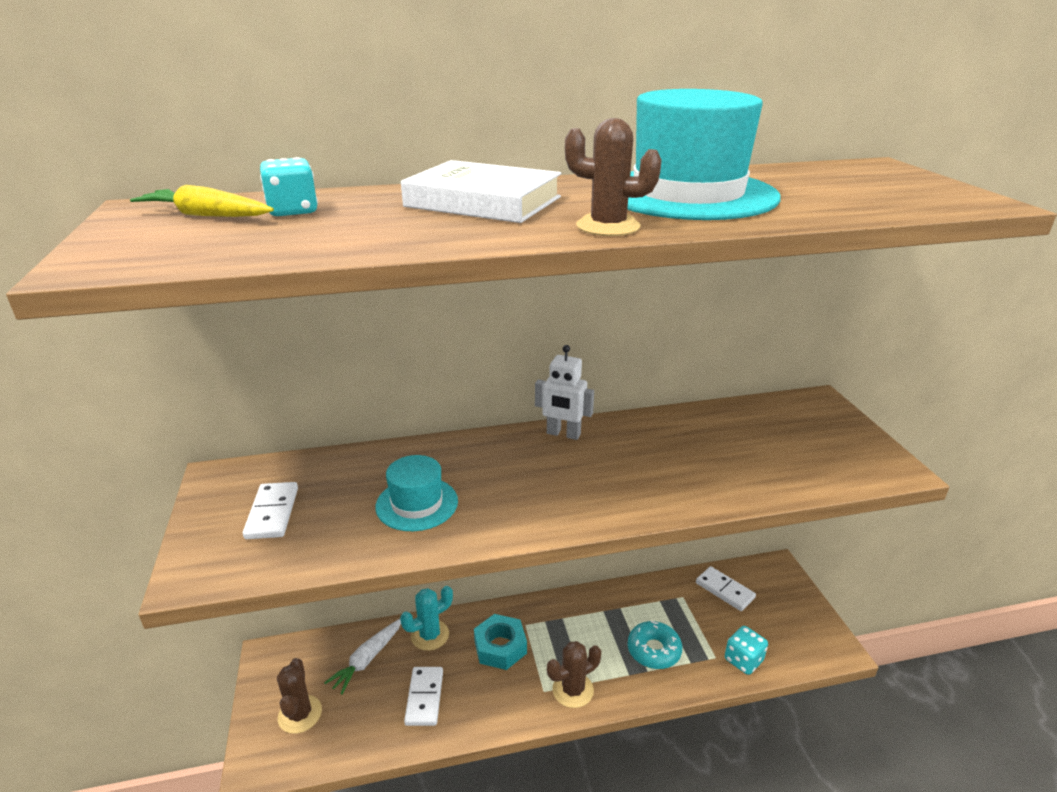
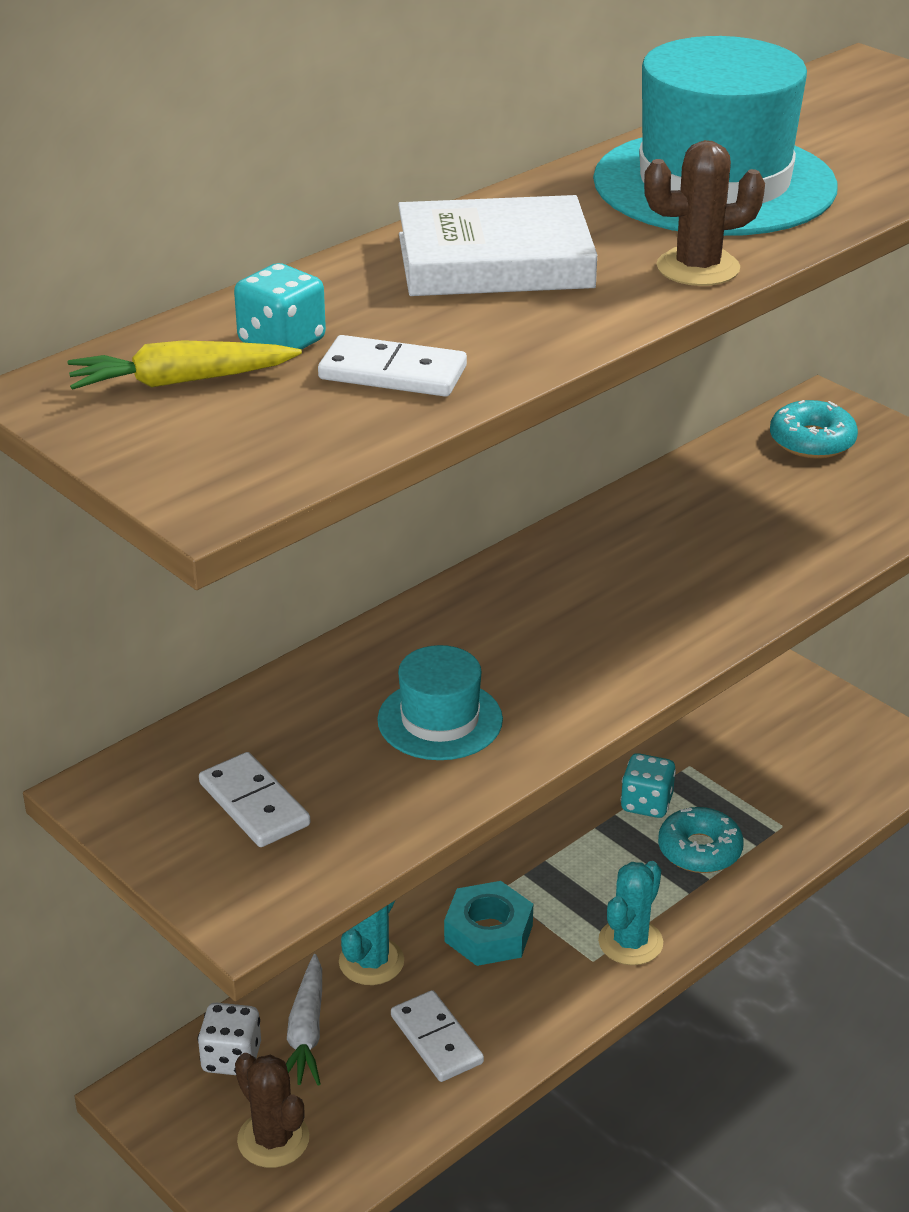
camera: 30 degrees left, 5 degrees up
(322, 656) = (231, 1058): none -> white dice
(563, 434) = (537, 560): white robot -> none
(573, 690) = (630, 942): brown cactus -> turquoise cactus
(725, 590) = (739, 735): white domino -> white domino (393, 373)
(743, 660) = (819, 815): turquoise dice -> turquoise dice (646, 803)
(794, 419) = (812, 441): none -> turquoise donut

